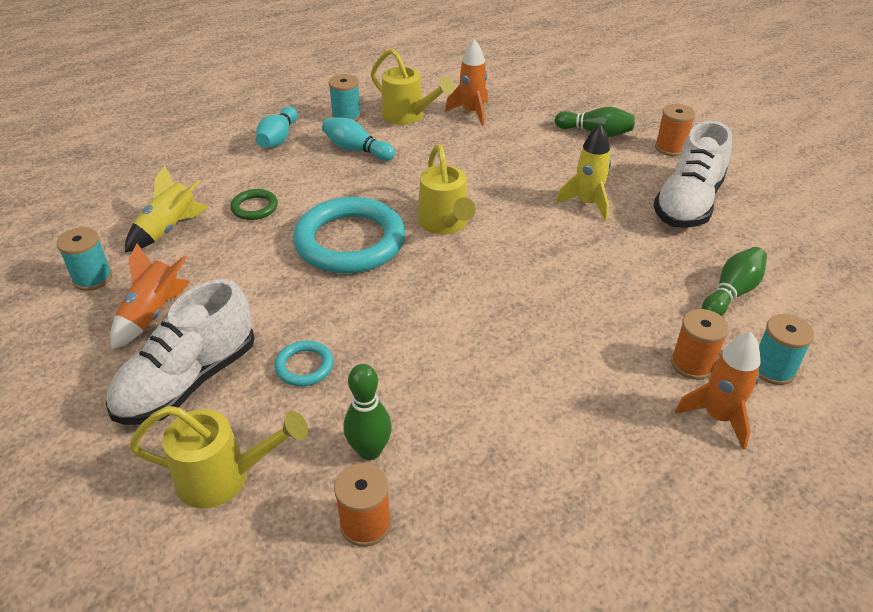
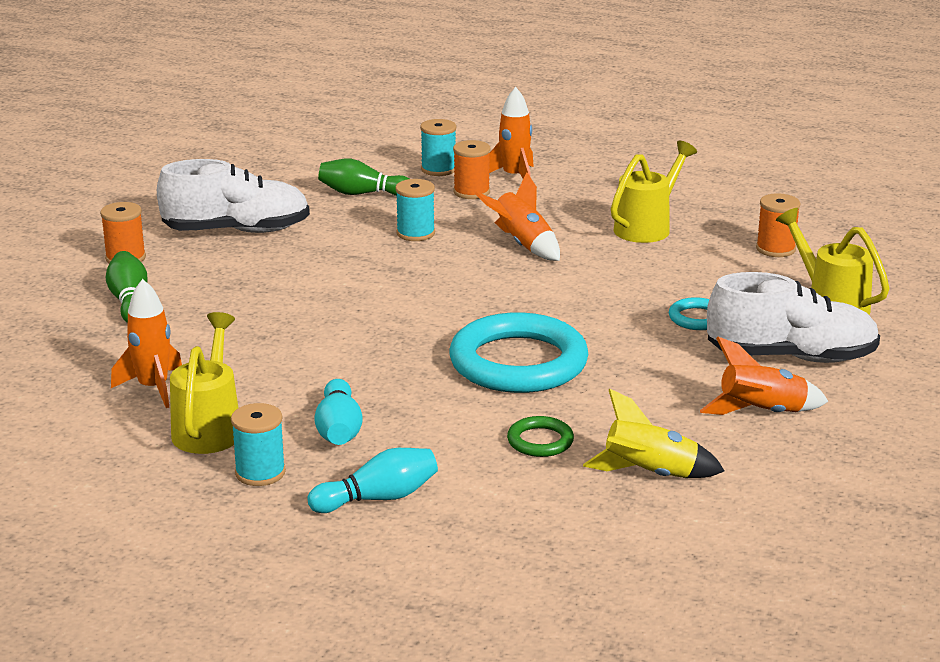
camera: 125 degrees left, 15 degrees down
(92, 278) = (780, 474): turquoise spool -> turquoise spool (415, 233)
(369, 450) = (725, 267): green bowling pin -> none
(445, 224) = (422, 327): yellow watering can -> yellow watering can (647, 227)
(540, 338) = (523, 244): none -> orange rocket
(587, 203) = (294, 272): yellow rocket -> none

